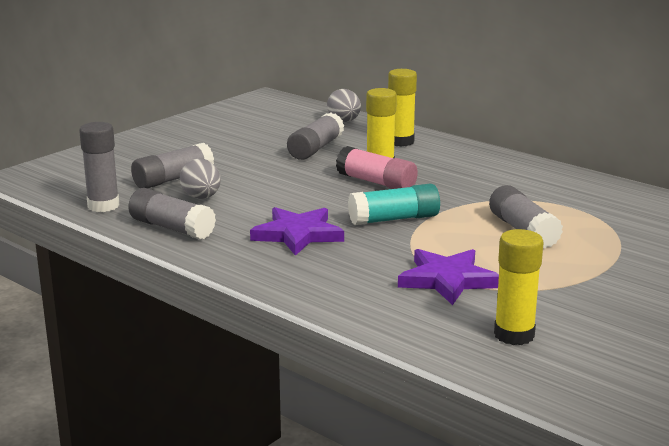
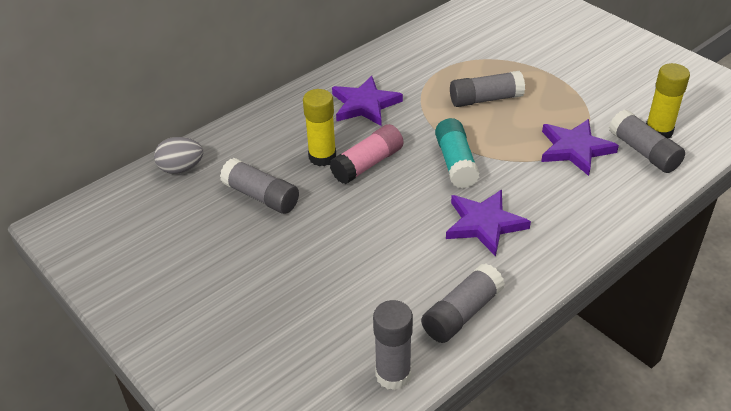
camera: 80 degrees left, 20 degrees up
(173, 179) = (324, 313): grey glue stick -> grey glue stick (643, 152)
(201, 197) = (383, 290): grey egg -> none
(400, 142) = (261, 137): yellow glue stick -> none
(476, 176) = (365, 105): none -> purple star

